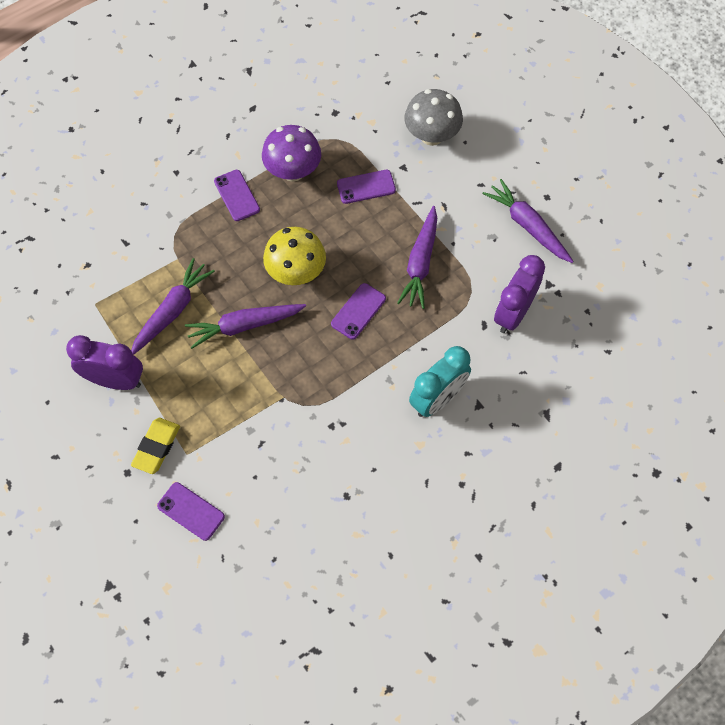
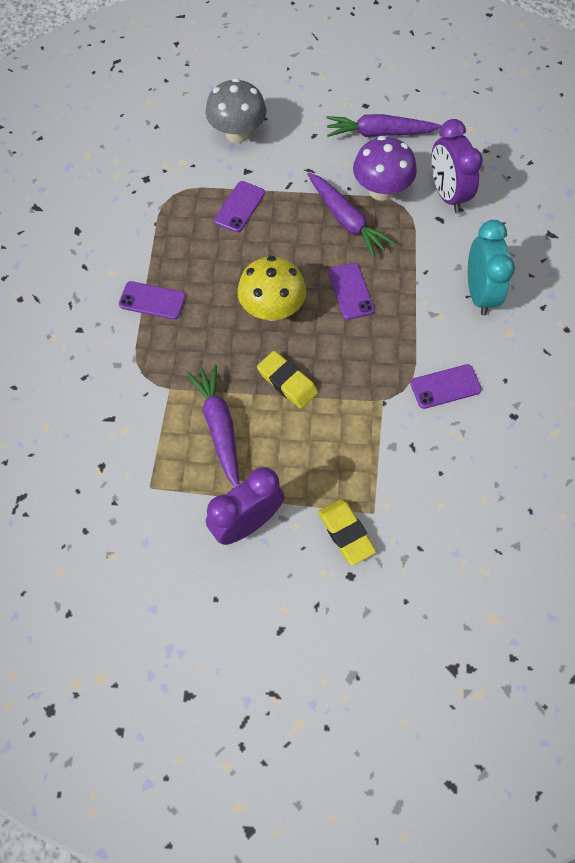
camera: 50 degrees left, 0 degrees up
(191, 511) = (433, 547): purple phone -> purple phone (445, 386)
(244, 326) = (287, 382): purple carrot -> yellow eraser
(293, 171) = (172, 245): purple mushroom -> purple mushroom (381, 190)

